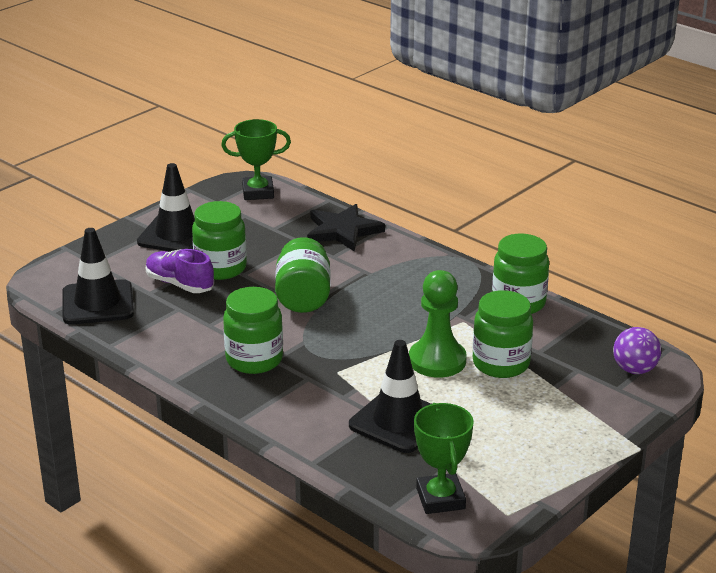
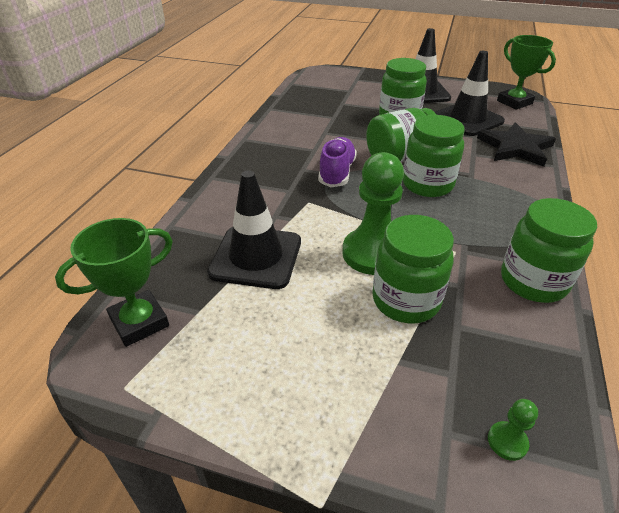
camera: 65 degrees right, 10 degrees up
(98, 303) = (313, 92): black traffic cone -> black traffic cone (467, 119)
(180, 284) = (363, 109): purple shoe -> purple shoe (337, 173)
(254, 360) = (295, 161): green jar -> green jar (427, 184)
(634, 370) = (507, 441): purple ball -> green pawn

